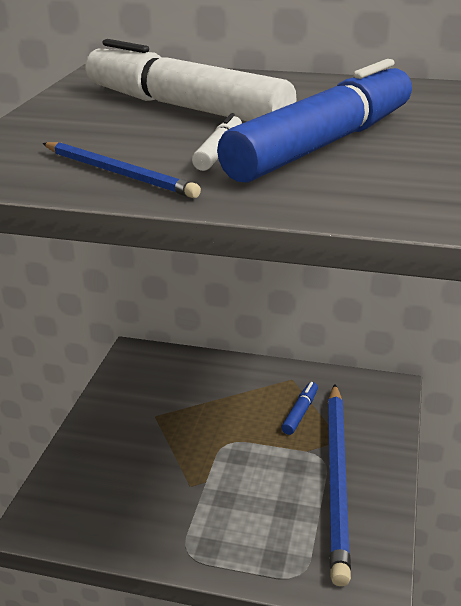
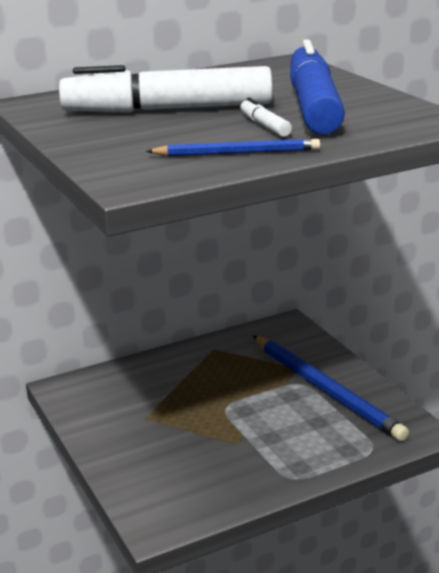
camera: 40 degrees left, 5 degrees down
(300, 412) = (249, 365): blue marker -> none

